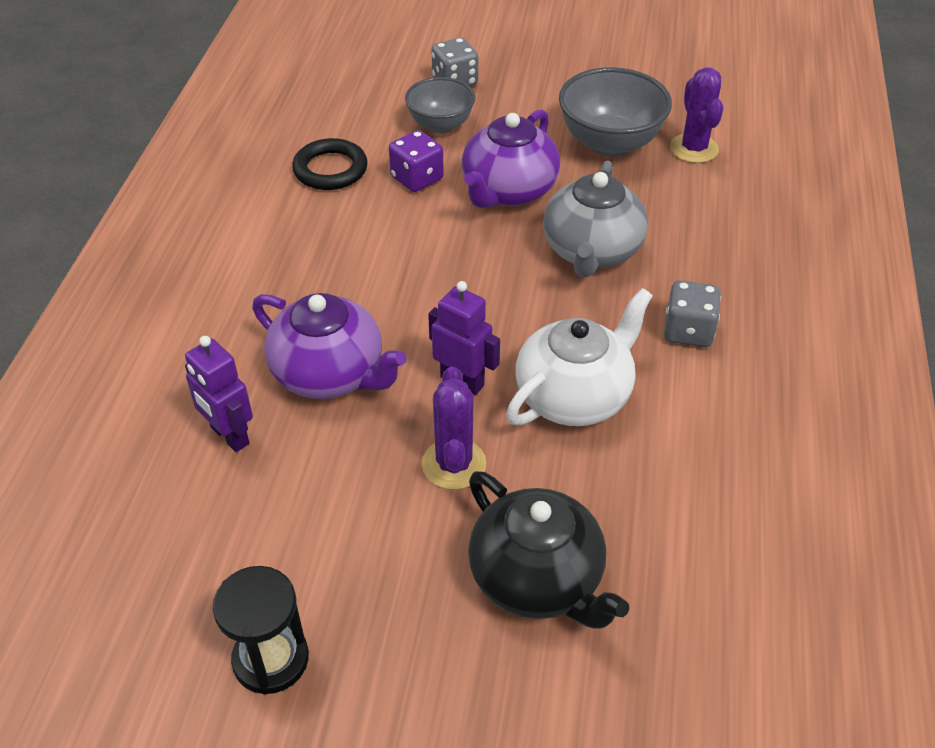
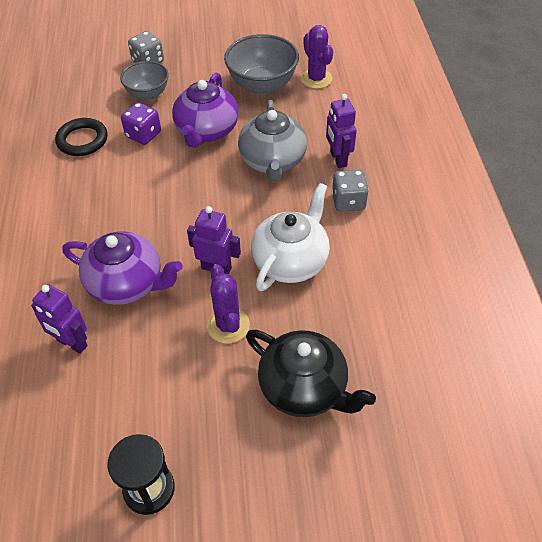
camera: 15 degrees left, 5 degrees up
(691, 268) = (338, 159): none -> purple robot

